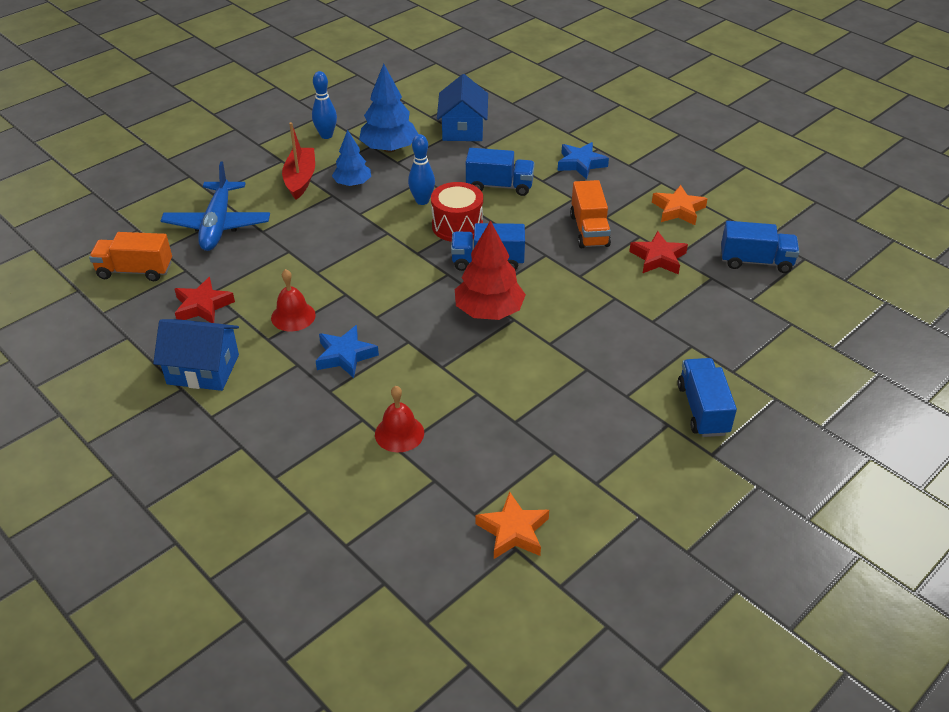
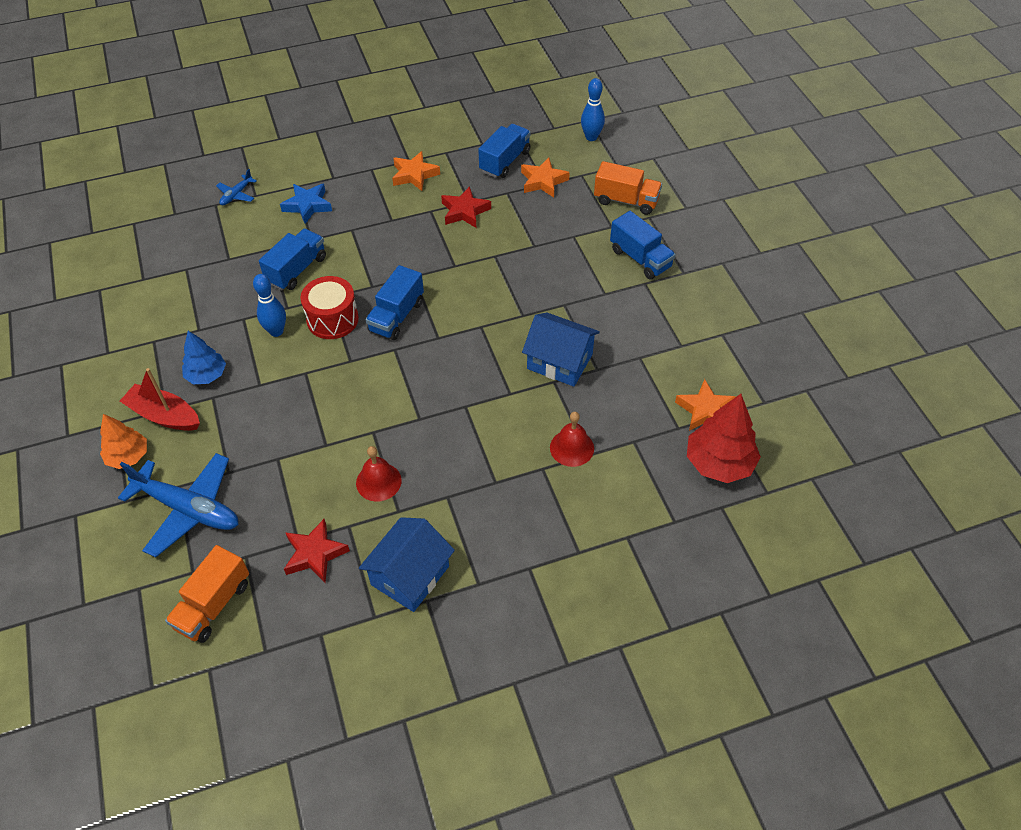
camera: 65 degrees left, 10 degrees up
(253, 178) = (128, 456): none -> orange tree
(326, 135) = (103, 371): blue bowling pin -> blue bowling pin (591, 137)
(345, 356) = (457, 457): blue star -> none
(389, 149) = (171, 328): blue tree -> none
(463, 129) = (186, 263): blue house -> blue house (560, 361)
(489, 311) = (461, 339): red tree -> red tree (719, 463)
(560, 123) = (236, 195): none -> blue plane
(589, 230) = (401, 237): orange truck -> orange truck (626, 201)
(703, 409) = (640, 258): blue truck -> blue truck turned 150 degrees counterclockwise
(753, 298) = (543, 181): none -> orange star

